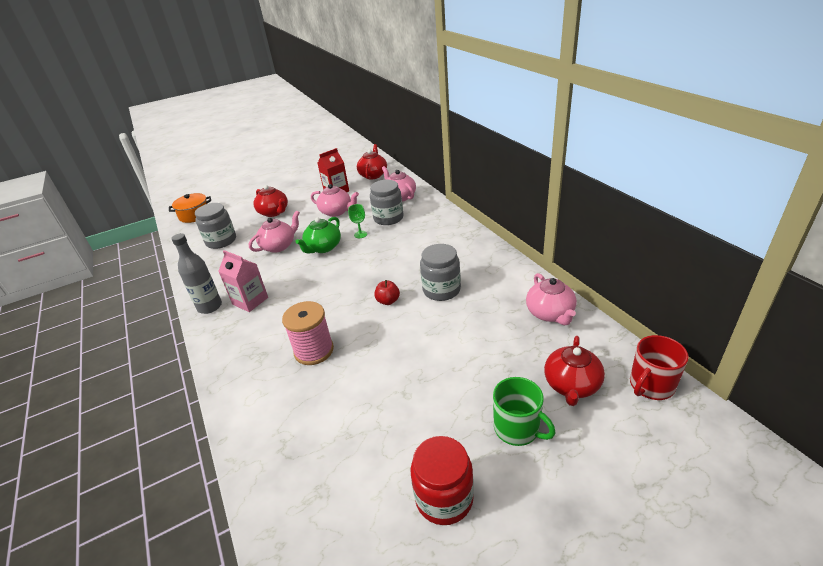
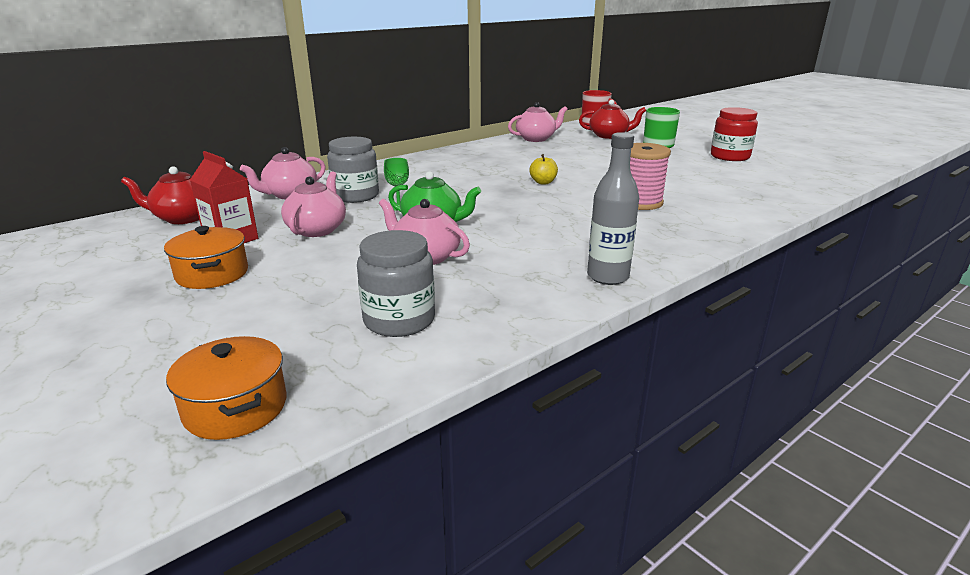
camera: 105 degrees left, 10 degrees down
(250, 301) = (578, 250): pink carton -> none
(274, 212) = (287, 285): red teapot -> none
(298, 194) = (212, 274): none -> orange pot
(388, 301) = (543, 182): red apple -> yellow apple
(441, 290) = (516, 166): grey jar -> none

